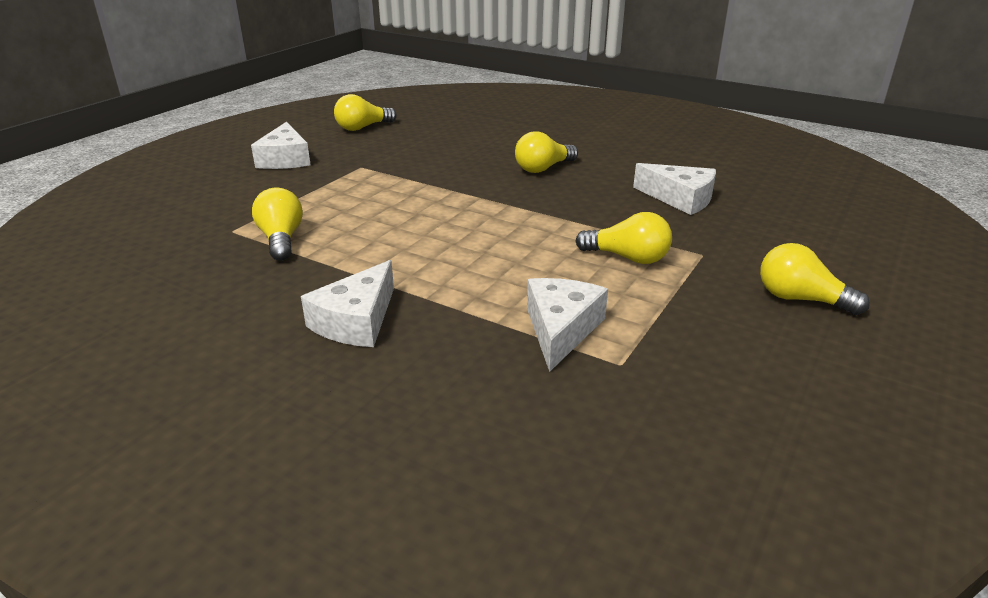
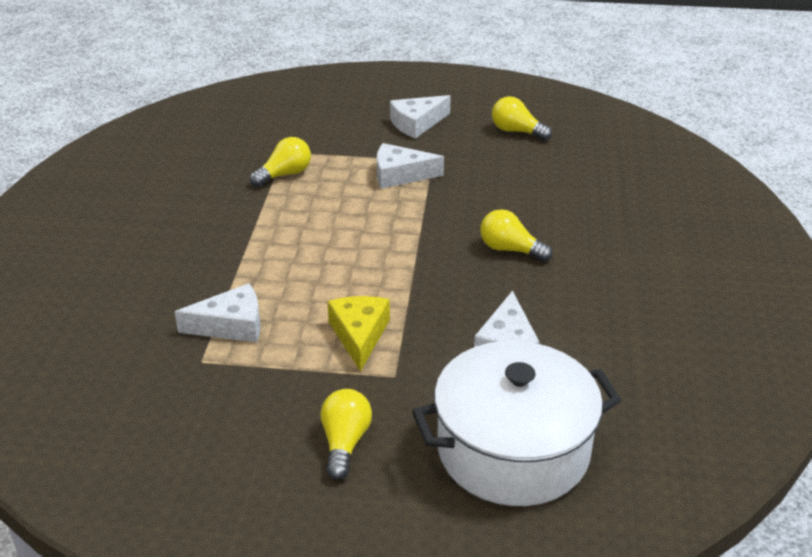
camera: 65 degrees right, 5 degrees up
(356, 321) = (199, 241): white cheese -> white cheese (400, 175)
(628, 258) = (359, 335): yellow light bulb -> yellow cheese
(824, 226) = (513, 450): none -> white pot

